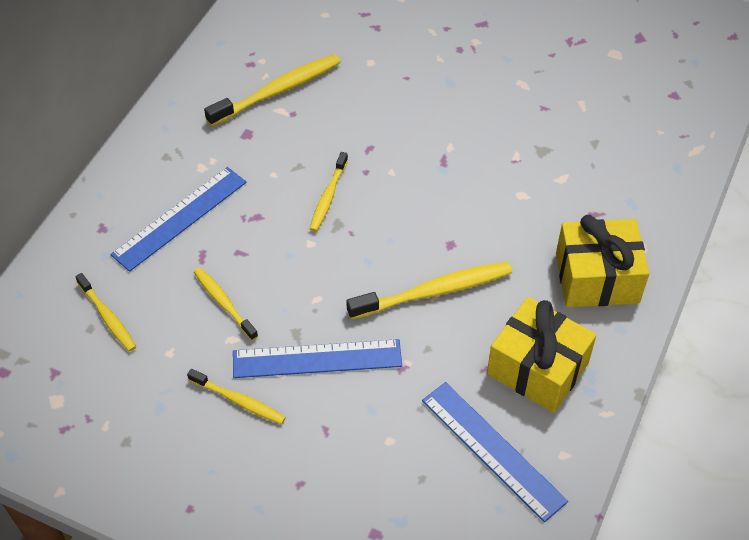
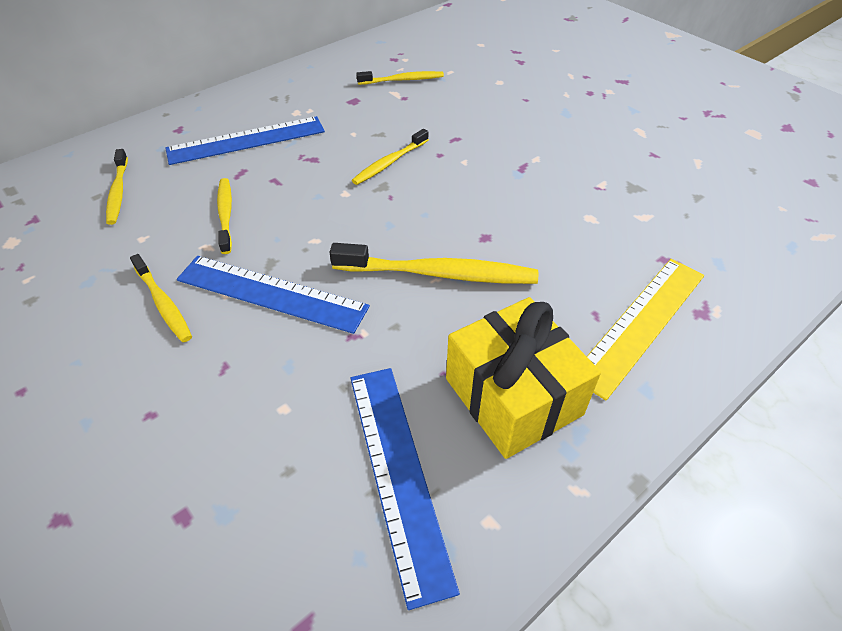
camera: 25 degrees right, 5 degrees down
(277, 91) = (402, 80): yellow toothbrush -> yellow toothbrush, size x0.60
(597, 278) = (641, 323): yellow gift -> yellow ruler

